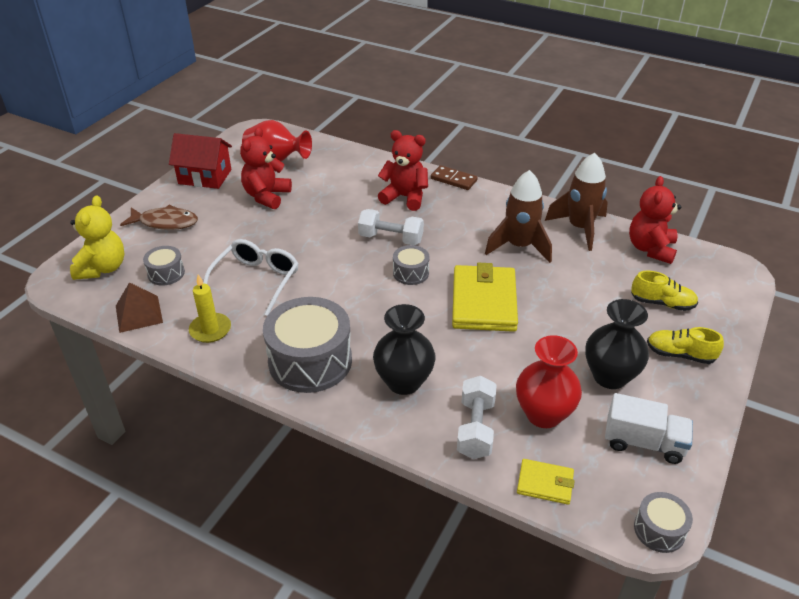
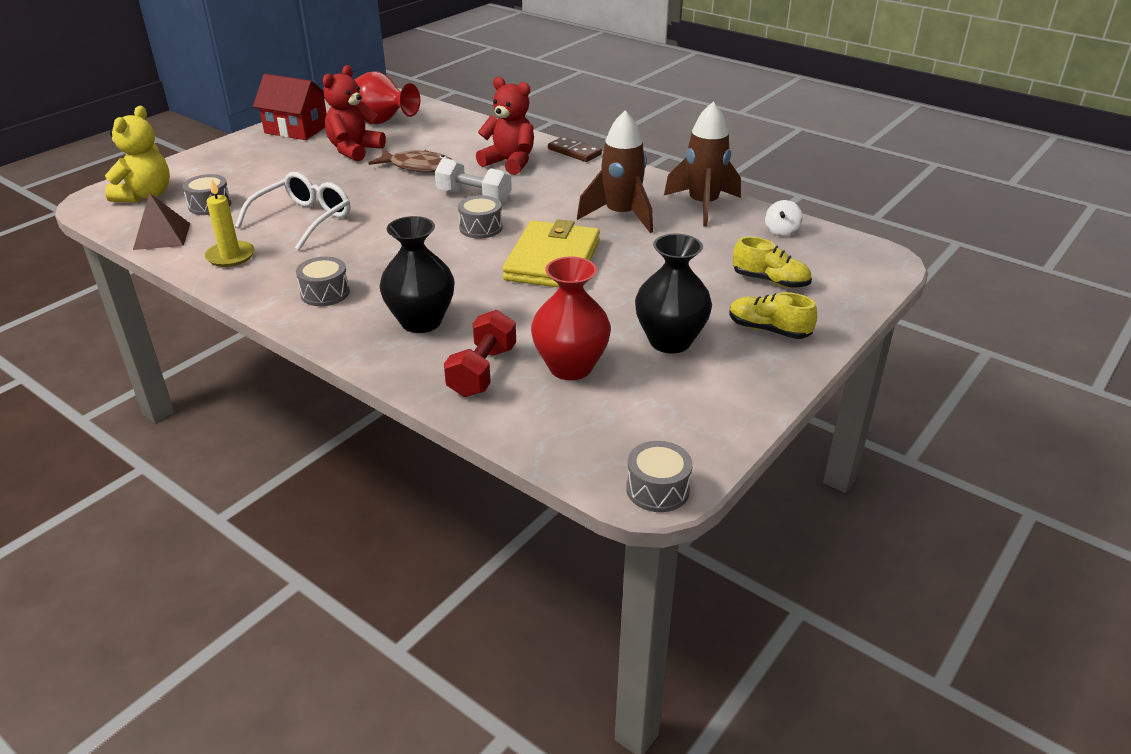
camera: 10 degrees right, 5 degrees down
(165, 222) = (233, 163): brown fish -> brown fish (418, 167)
(310, 361) = (325, 293): grey drum -> grey drum, size x0.49
(475, 428) = (482, 371): white dumbbell -> red dumbbell
(545, 483) = (539, 430): yellow wallet -> none
(643, 442) = (680, 406): white truck -> none
(650, 249) = (781, 231): red teddy bear -> white spinning top

